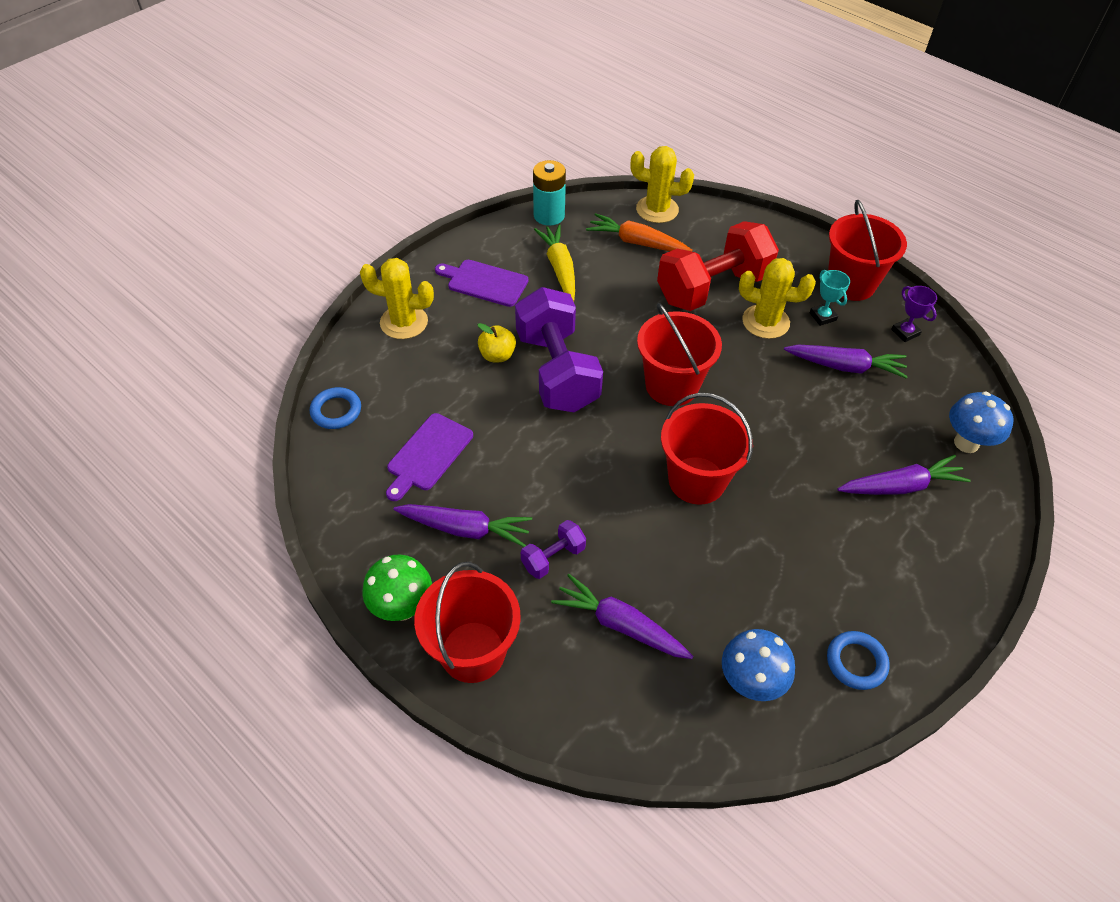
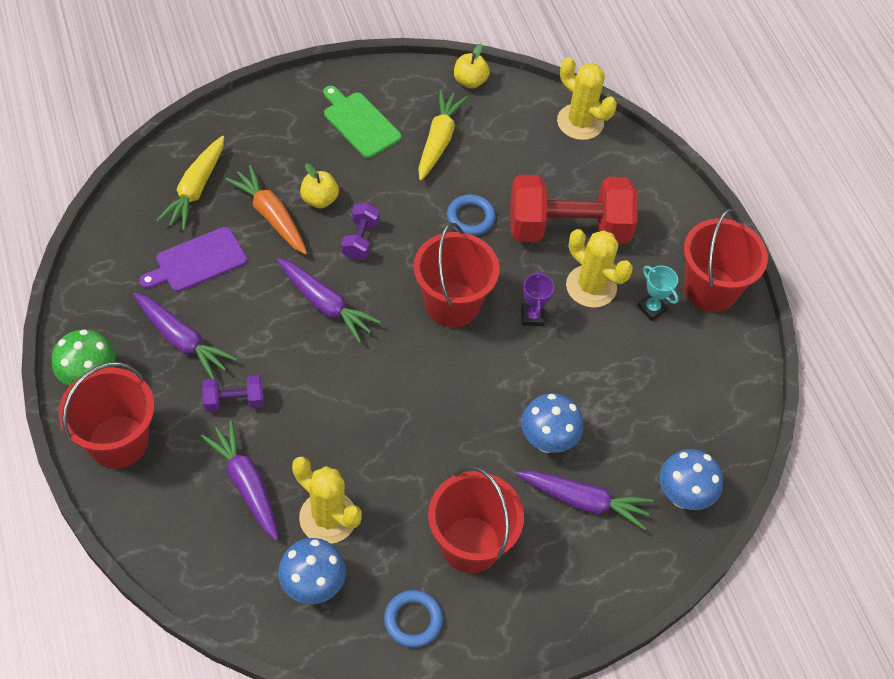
camera: 25 degrees right, 5 degrees up
(336, 411) = (150, 185): blue ring -> blue ring (470, 218)
(381, 396) = (195, 189): none -> yellow carrot
(404, 322) = (262, 129): yellow cactus -> yellow cactus (328, 517)
(484, 282) = (359, 123): purple cutting board -> green cutting board
(549, 215) = (470, 81): turquoise battery -> yellow apple
(557, 371) = (360, 240): purple dumbbell -> purple dumbbell, size x0.45
(636, 242) = (532, 148): orange carrot -> orange carrot (270, 216)
(697, 480) = (405, 400): red bucket -> red bucket (470, 544)
(822, 316) = (652, 308): turquoise trophy -> turquoise trophy turned 45 degrees counterclockwise
(834, 454) = (547, 441): none -> blue mushroom
(845, 366) = (630, 367): purple carrot -> purple carrot (325, 305)
(905, 332) = (721, 364): purple trophy -> purple trophy (532, 316)

